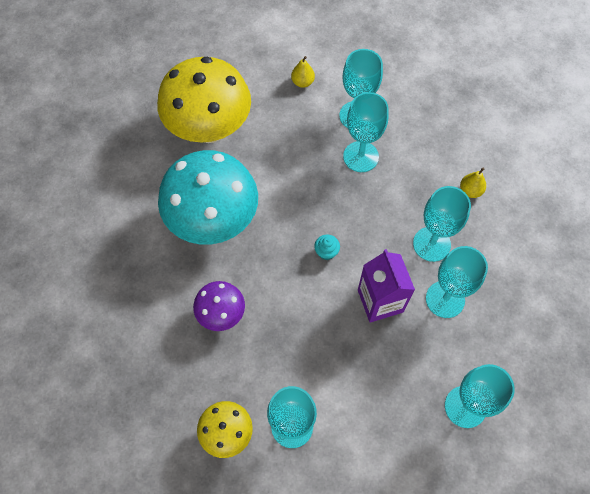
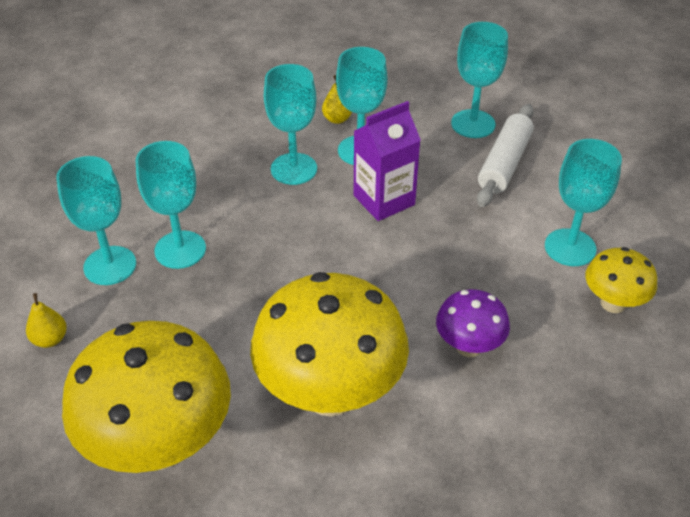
camera: 105 degrees left, 20 degrees down
(214, 221) = (330, 393): turquoise mushroom -> yellow mushroom
(326, 252) = (337, 258): turquoise cupcake -> none
(404, 413) = (504, 164): none -> white rolling pin
(470, 191) = (211, 147): yellow pear -> yellow pear (337, 119)

